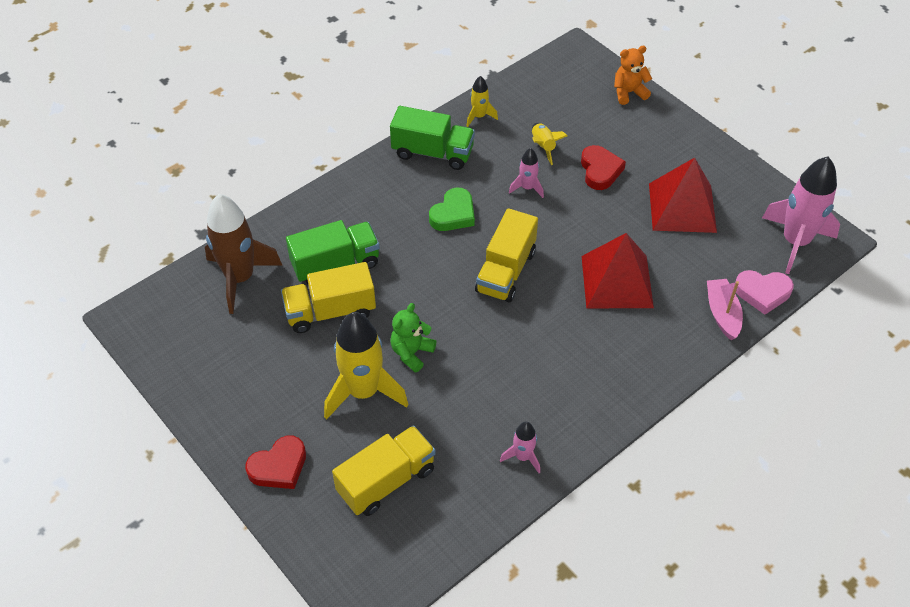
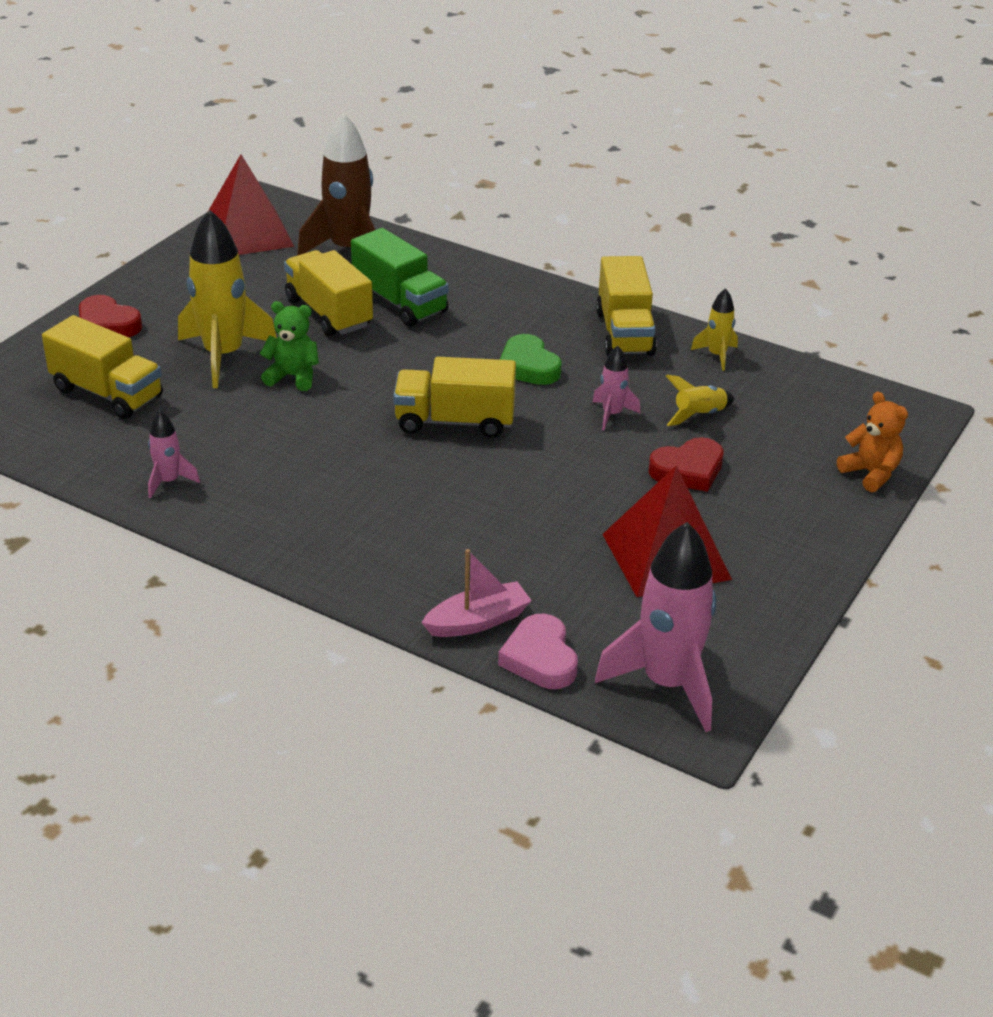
camera: 70 degrees right, 15 degrees down
(432, 152) = (624, 333): green truck -> yellow truck
(453, 214) = (528, 366): green heart -> green heart turned 45 degrees clockwise
(617, 281) = (487, 515): red pyramid -> red pyramid (247, 234)

